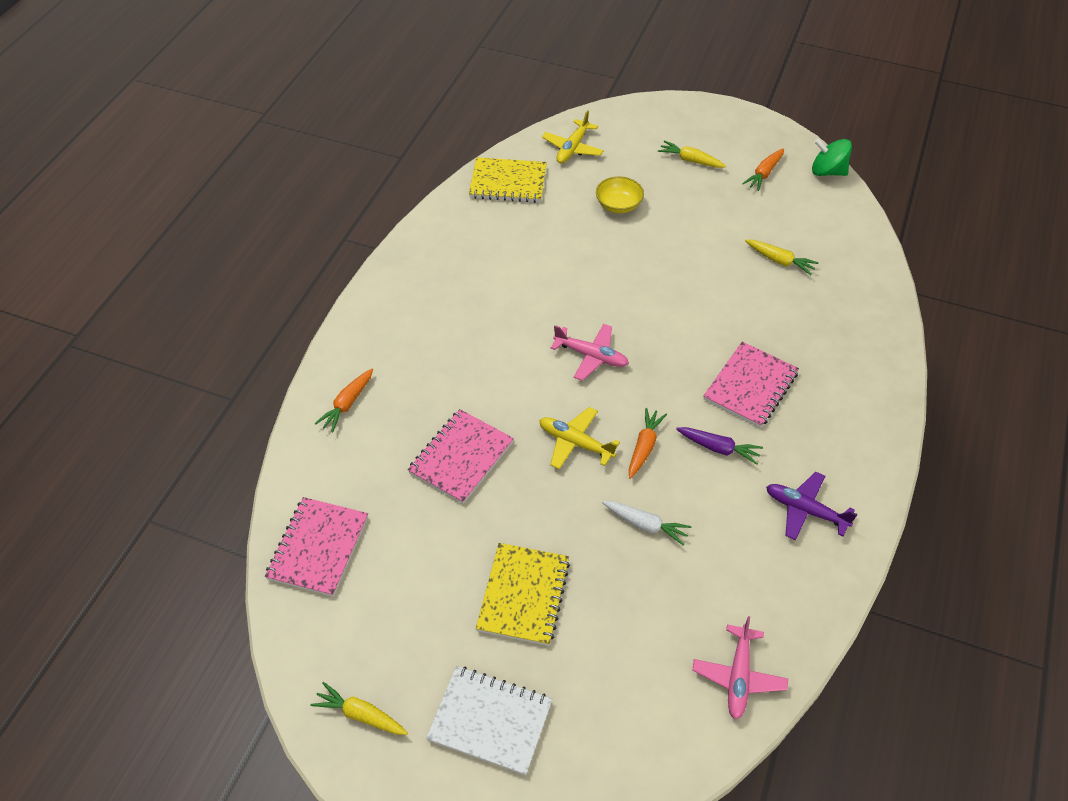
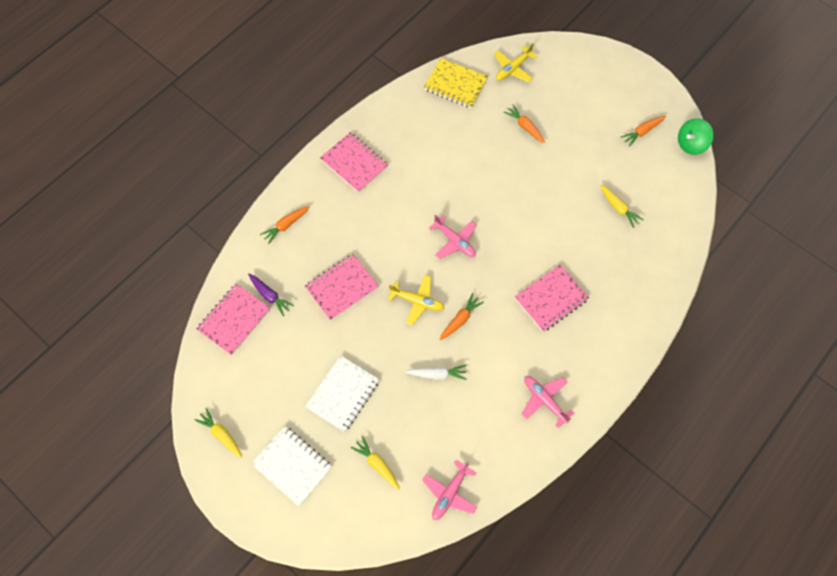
camera: 20 degrees right, 15 degrees up
(413, 304) = (354, 163): none -> pink notebook
(523, 595) = (343, 394): yellow notebook -> white notebook
(575, 443) = (417, 301): yellow plane -> yellow plane turned 150 degrees clockwise
(618, 205) = (525, 127): yellow bowl -> orange carrot
(645, 525) = (437, 374): white carrot -> white carrot turned 45 degrees counterclockwise
(690, 160) = (593, 104): yellow carrot -> yellow carrot (377, 464)
(718, 448) = (508, 337): purple carrot -> purple carrot (270, 295)
(805, 510) = (544, 400): purple plane -> pink plane
(827, 171) = (690, 144): green spinning top -> green spinning top turned 75 degrees counterclockwise

